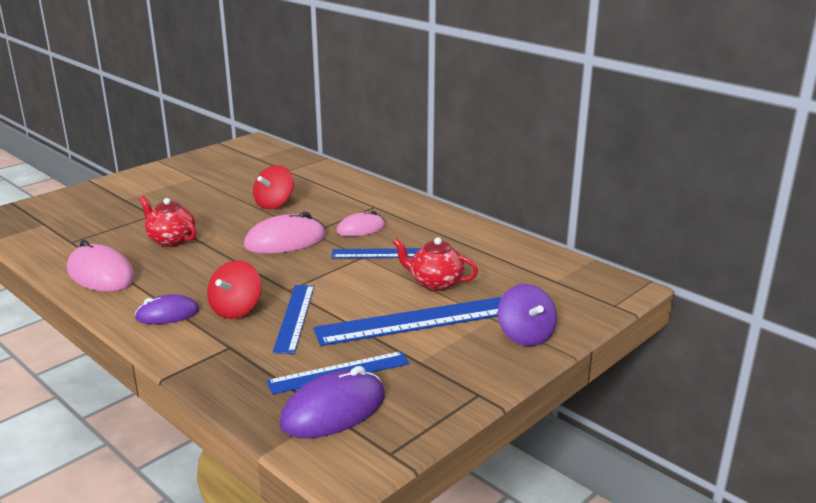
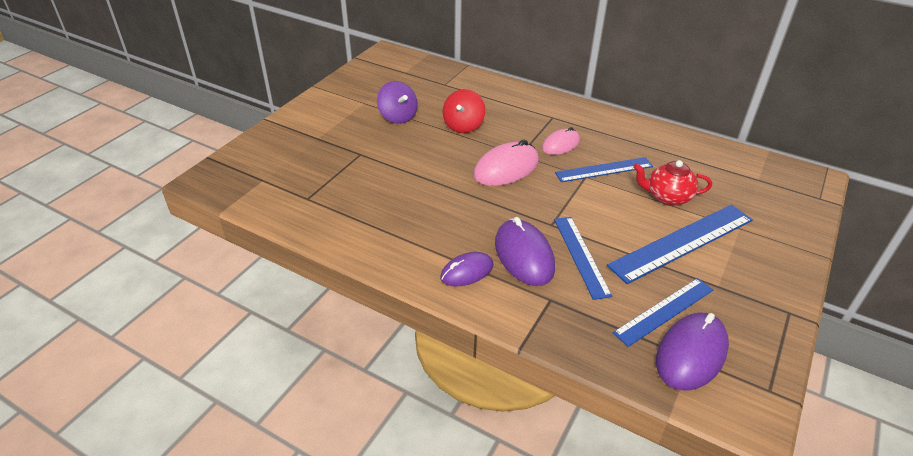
camera: 15 degrees left, 15 degrees up
(101, 274) = (367, 234): pink mouse -> none
(171, 240) = (402, 182): red teapot -> none
(236, 309) = (524, 255): red spinning top -> purple mouse
(525, 336) = (779, 243): purple spinning top -> purple spinning top (398, 117)

